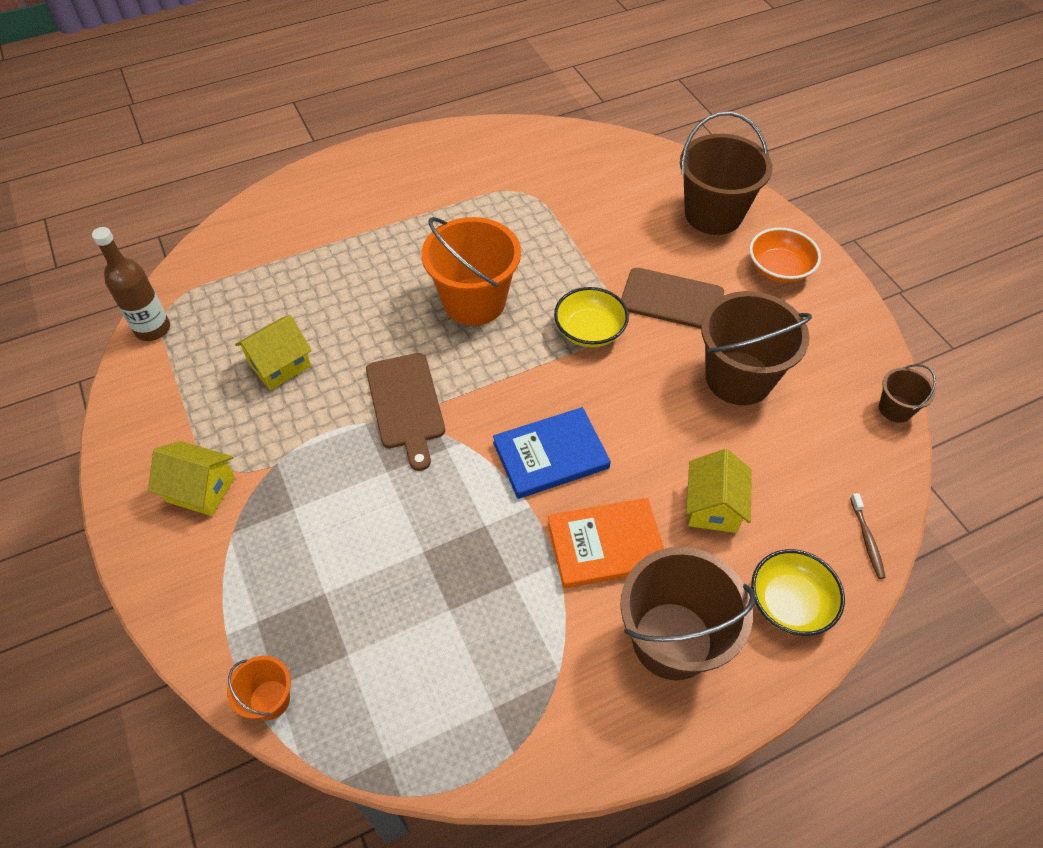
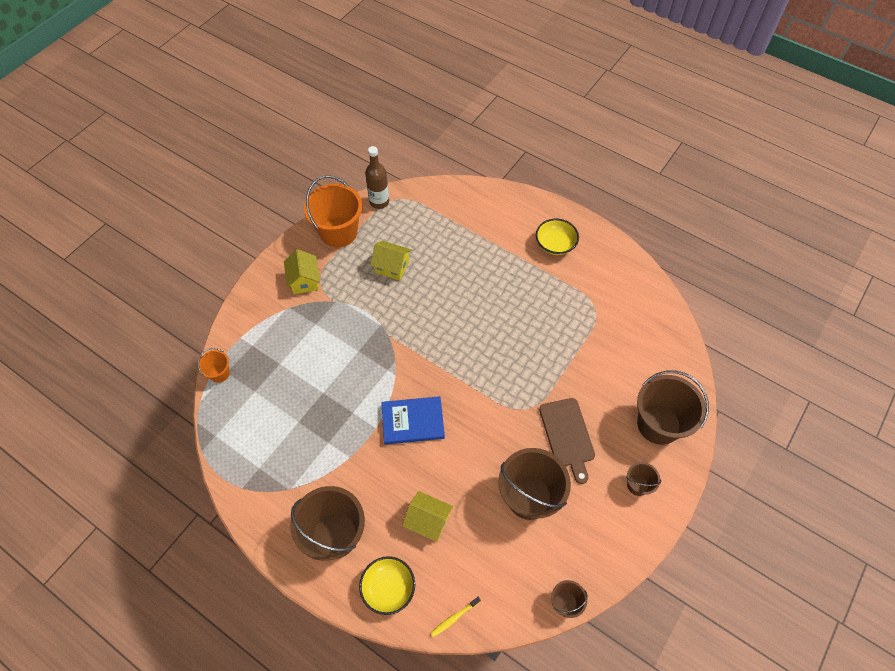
camera: 60 degrees right, 5 degrees up
(406, 405) = (402, 336): brown cutting board -> none
(474, 301) = (492, 329): orange bucket -> orange bucket (338, 232)
(550, 455) = (413, 421): blue book -> blue book turned 45 degrees counterclockwise
(589, 331) = (510, 399): yellow bowl -> yellow bowl (555, 244)
(606, 545) = (373, 476): orange book -> none
(713, 506) = (428, 521): yellow house -> yellow house turned 45 degrees clockwise
(779, 269) = (637, 485): orange bowl -> brown bucket
(867, 539) = (454, 618): brown toothbrush -> yellow toothbrush

